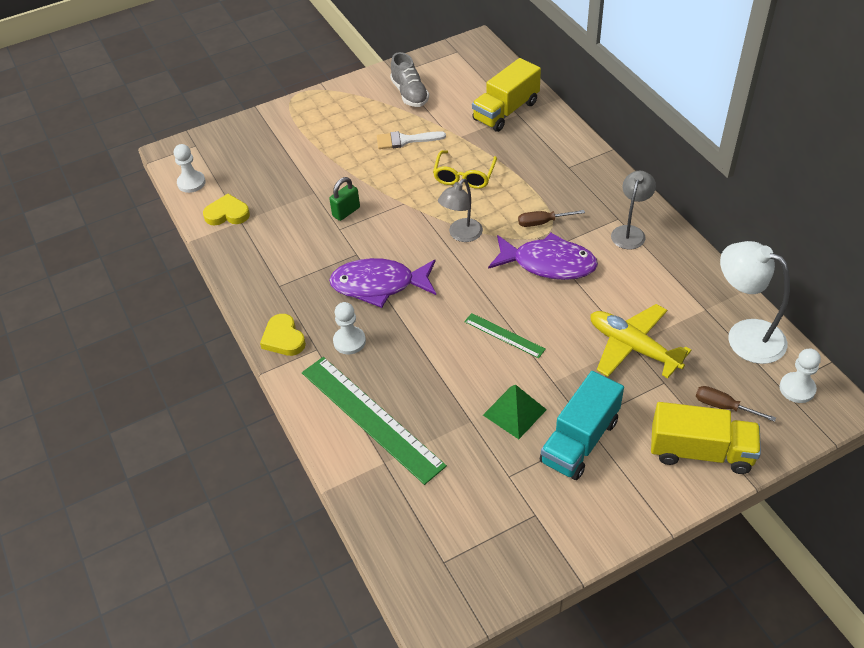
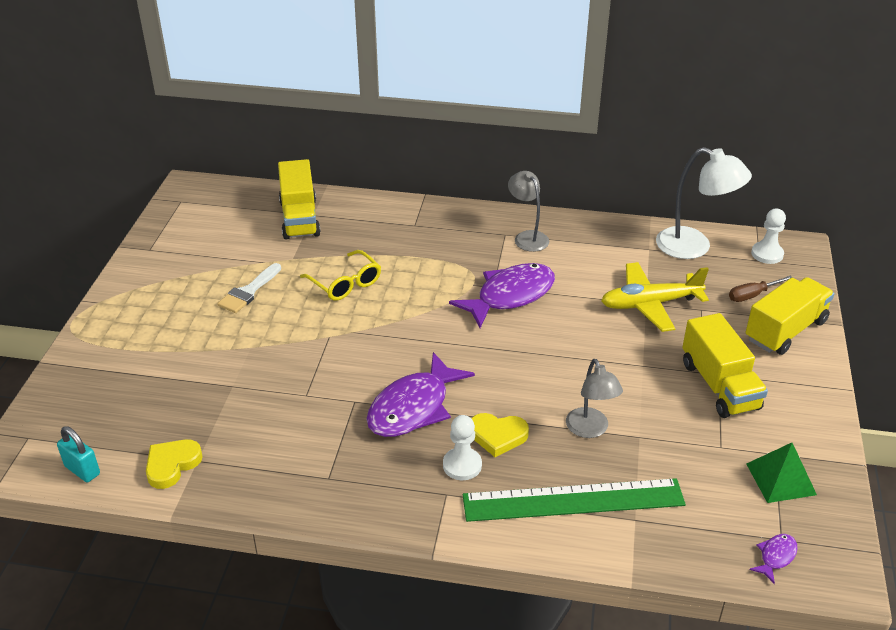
camera: 55 degrees left, 10 degrees down
(191, 183) = (82, 470): white pawn -> turquoise padlock
(283, 338) = (404, 511): yellow heart -> yellow heart (498, 436)
(346, 212) = (289, 378): green padlock -> none
(409, 94) = (191, 256): grey shoe -> none
(422, 566) = (776, 557): none -> purple fish
(461, 235) = (415, 324): grey lamp -> grey lamp (590, 430)
(504, 335) = (562, 364): green ruler -> none
(514, 412) = (654, 405): green pyramid -> green pyramid (780, 479)
(542, 222) = (459, 273): brown screwdriver -> none
(580, 441) = (719, 385): turquoise truck -> yellow truck
(744, 336) = (694, 247): white lamp -> white lamp turned 135 degrees counterclockwise

